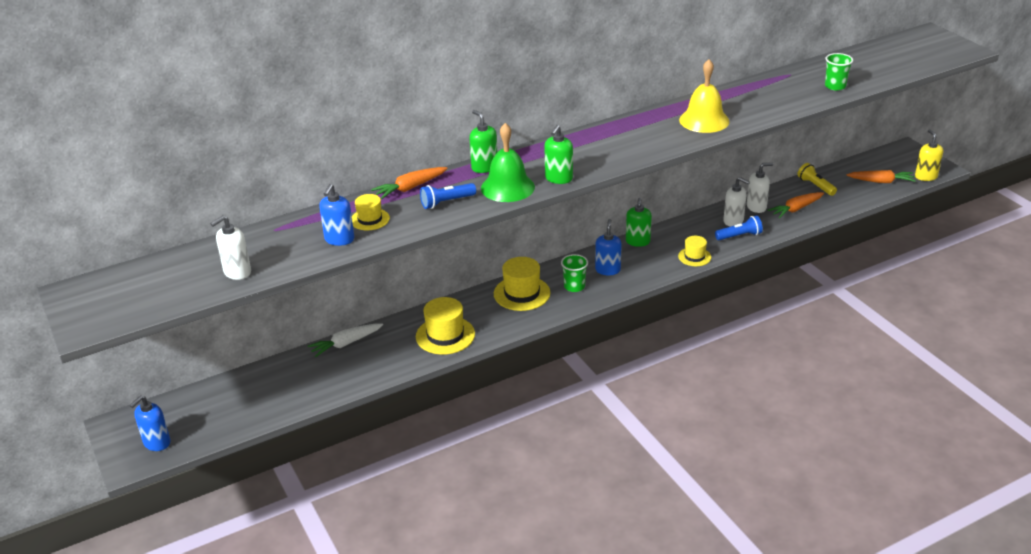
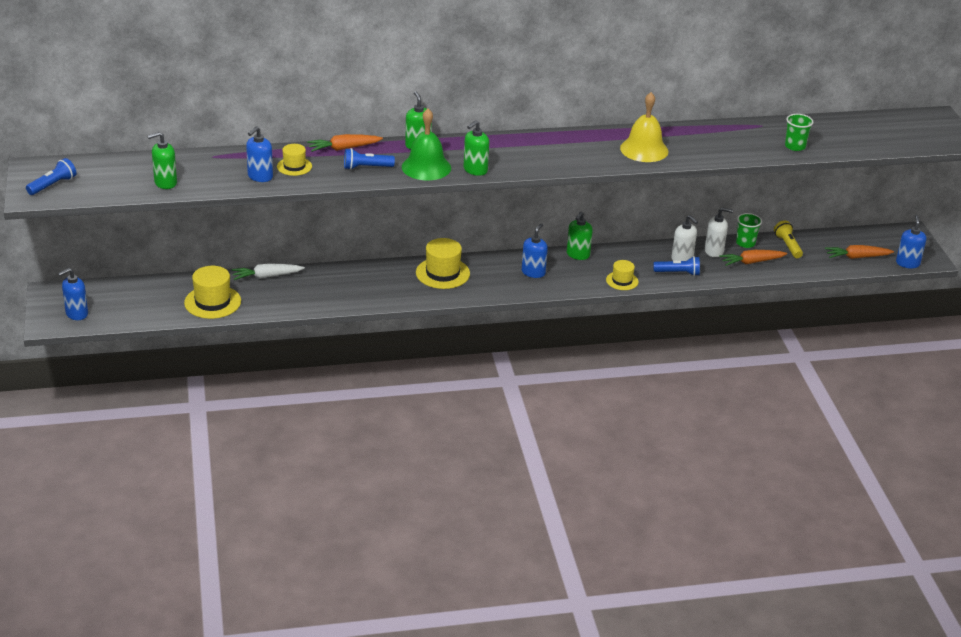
camera: 15 degrees right, 0 degrees up
(106, 307) = (53, 185): none -> blue flashlight
(237, 272) = (165, 183): white soap dispenser -> green soap dispenser
(445, 335) = (354, 291): yellow hat -> yellow hat (212, 302)
(574, 286) = (493, 279): green cup -> green cup (745, 243)
(881, 181) = (857, 257): orange carrot -> orange carrot turned 150 degrees clockwise
(925, 176) = (907, 263): yellow soap dispenser -> blue soap dispenser

